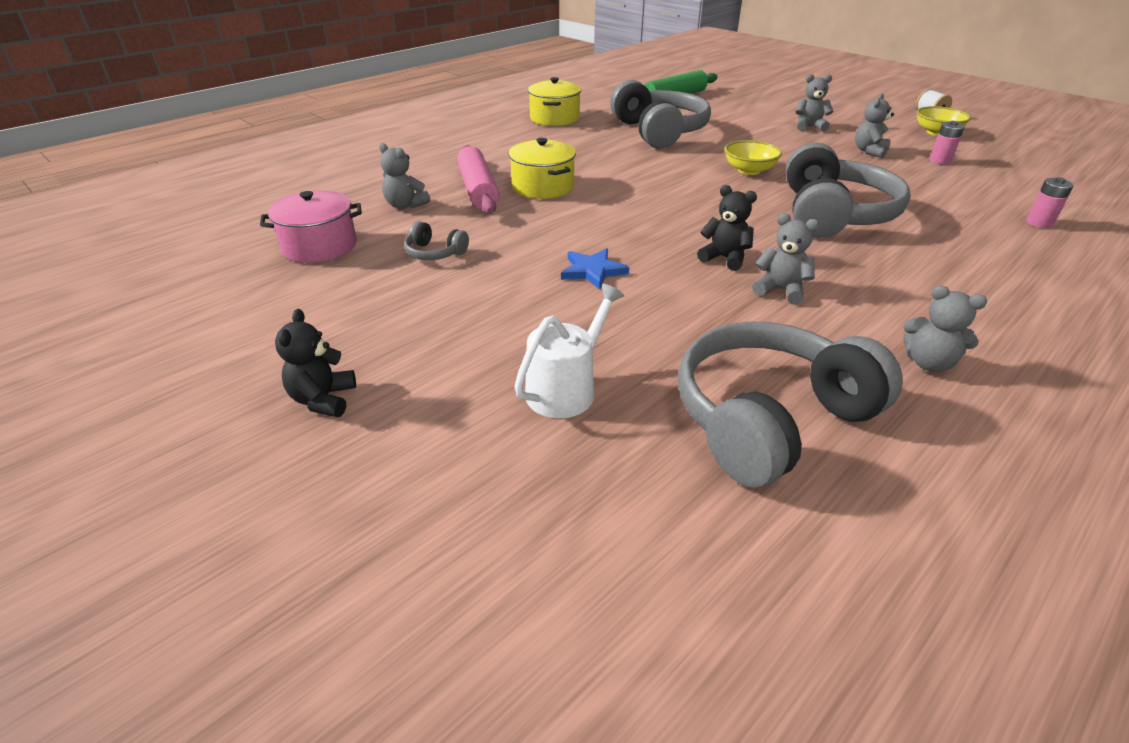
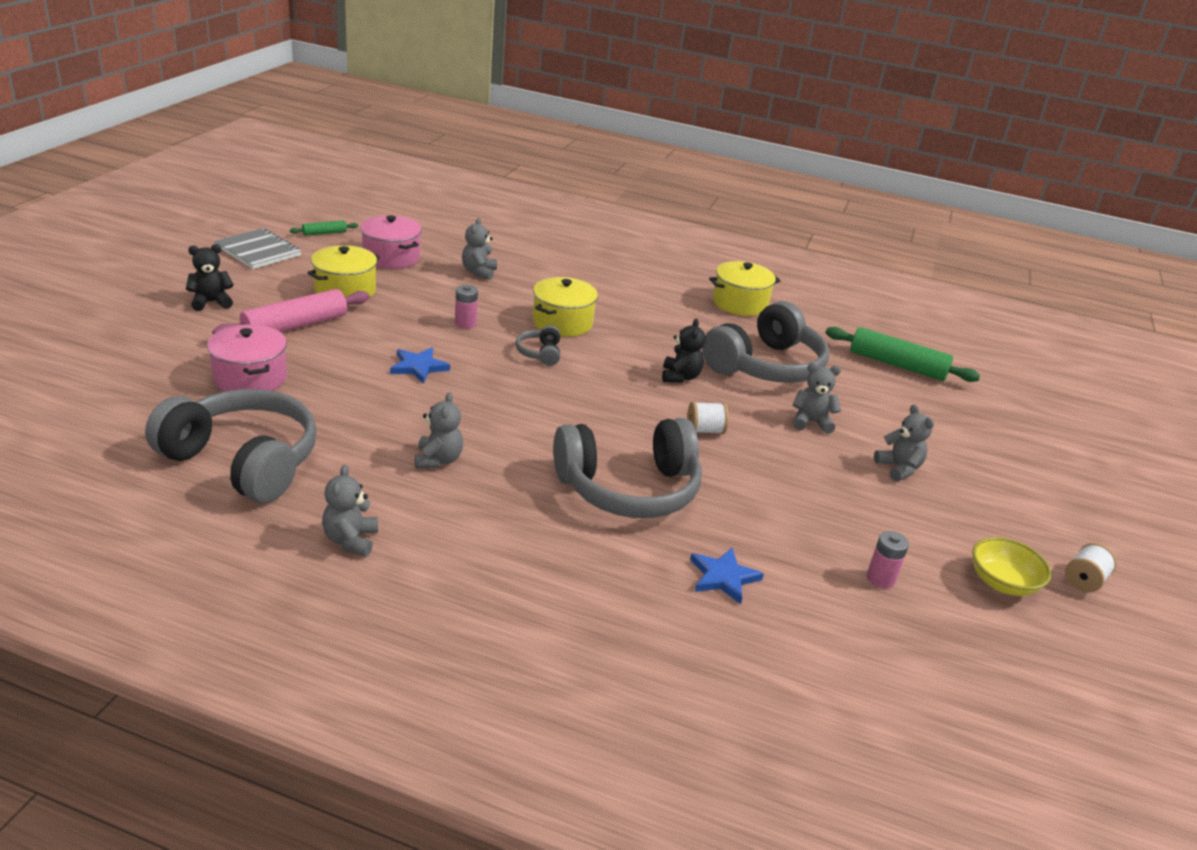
camera: 60 degrees right, 5 degrees down
(196, 338) = (258, 251): none -> grey notebook
(201, 279) = (324, 233): none -> green rolling pin
(379, 288) = (345, 290): none -> yellow pot
(435, 253) = (407, 299): grey headphones -> grey headphones (540, 353)
(478, 190) = (532, 295): pink rolling pin -> pink rolling pin (295, 326)
(566, 389) = (250, 378): white watering can -> pink pot
(724, 258) = (481, 427): black teddy bear -> black teddy bear (680, 377)
(749, 170) = (705, 430): yellow bowl -> white spool
(869, 151) = (855, 518): grey teddy bear -> grey teddy bear (811, 422)
(950, 206) = (723, 577): none -> blue star
(1039, 223) = (728, 651): pink battery -> pink battery (465, 323)

